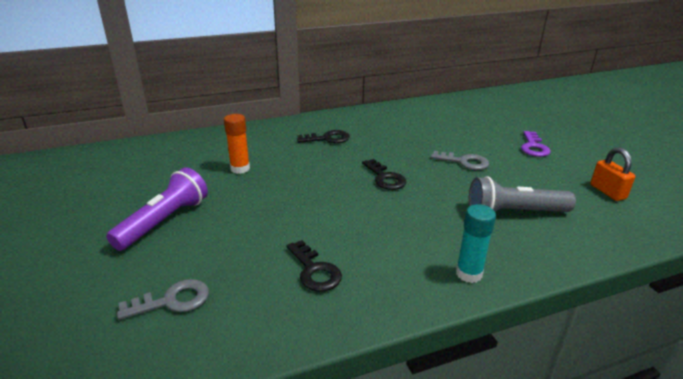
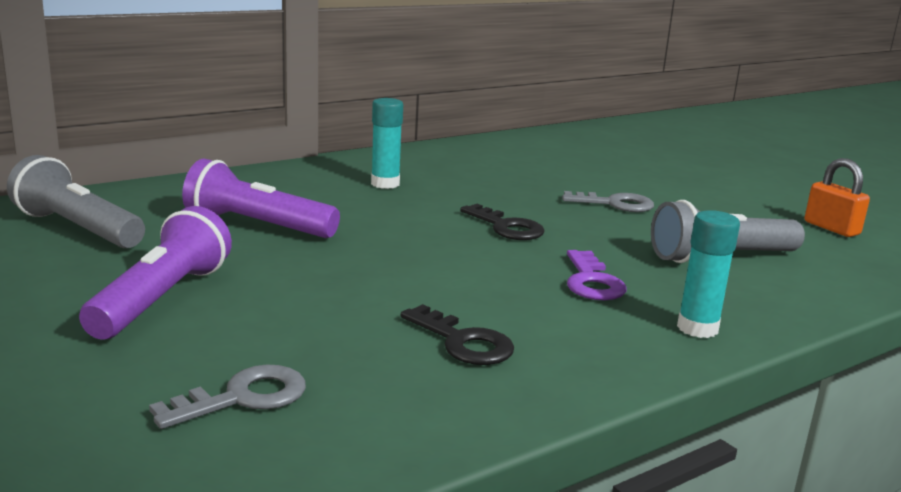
camera: 15 degrees left, 10 degrees down
(145, 165) = (78, 229): none -> grey flashlight
(240, 169) = (257, 226): orange glue stick -> purple flashlight
(328, 138) = (385, 184): black key -> turquoise glue stick
(533, 147) = (704, 184): purple key -> purple key (592, 282)

